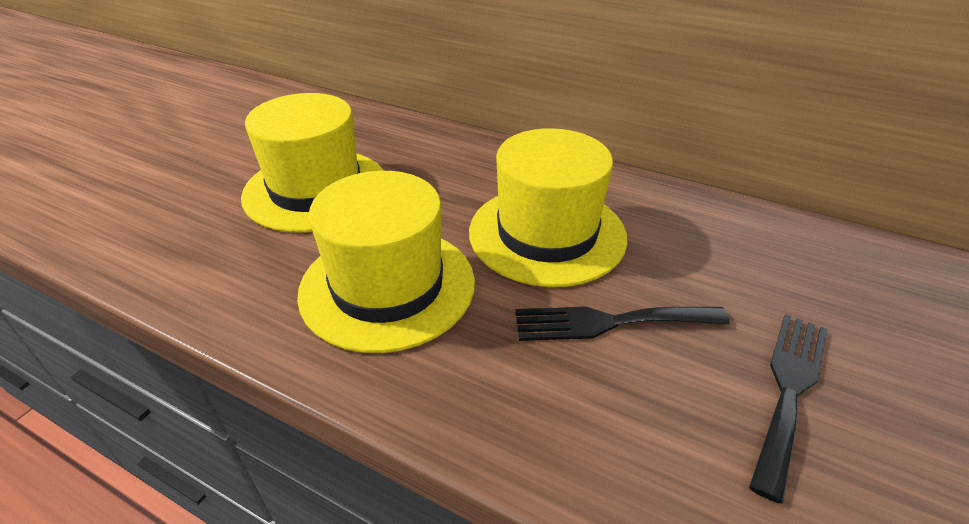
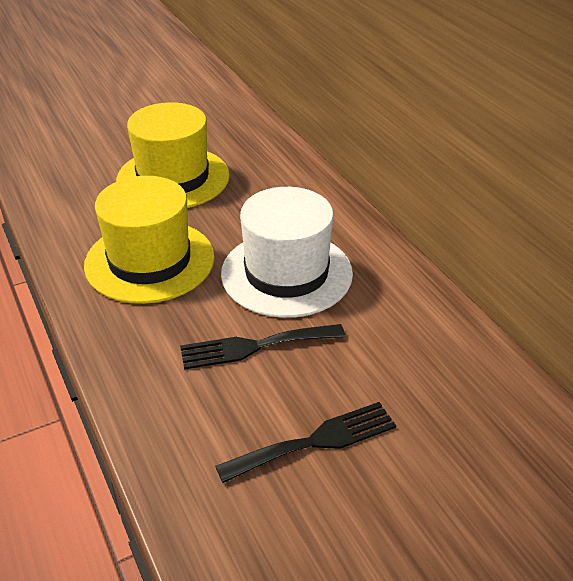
camera: 35 degrees right, 0 degrees up
(547, 234) = (286, 273): yellow hat -> white hat
(609, 322) = (255, 346): black fork -> black fork turned 45 degrees counterclockwise

